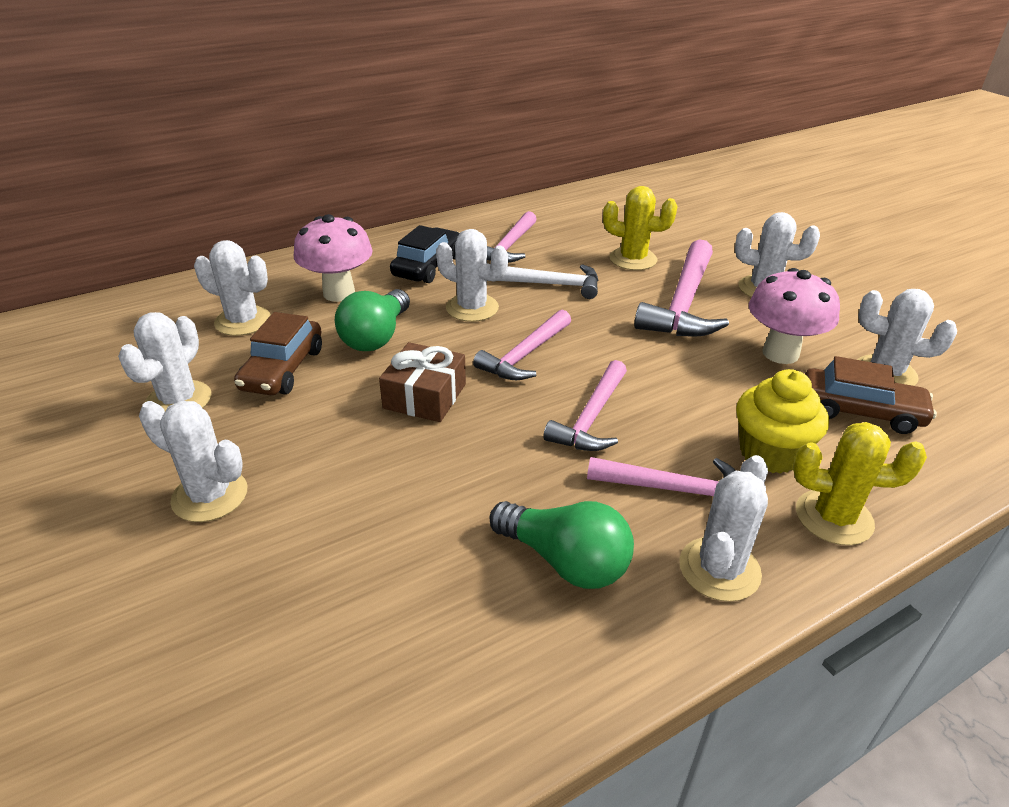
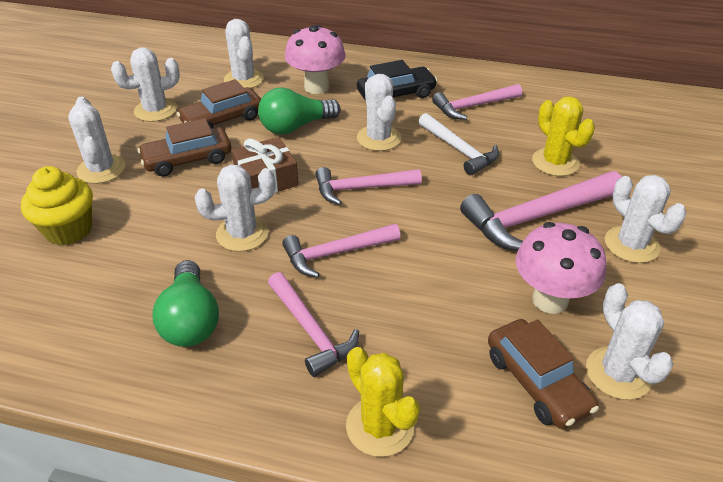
camera: 45 degrees right, 5 degrees up
(307, 426) = (187, 160): none -> brown car
(719, 569) = (258, 392): white cactus -> white cactus (242, 234)
(769, 453) = (411, 356): yellow cupcake -> yellow cupcake (69, 230)

